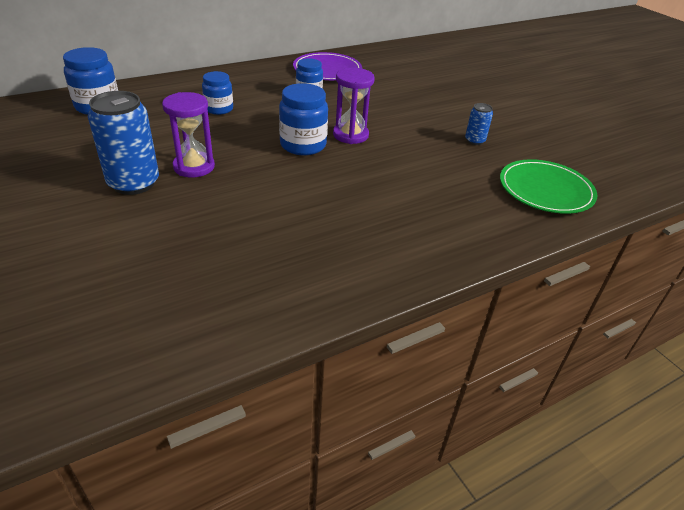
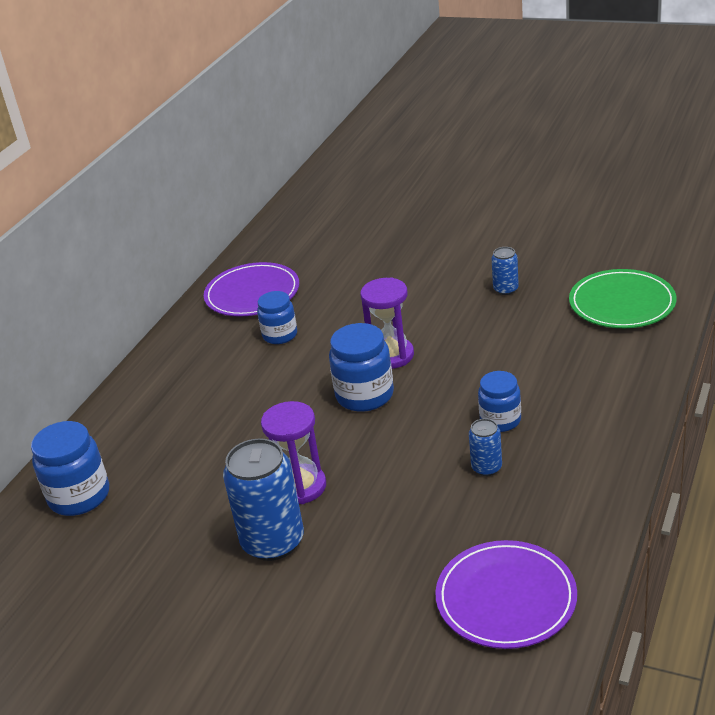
camera: 30 degrees left, 5 degrees down
(190, 308) = (506, 598): none -> purple plate
(219, 109) = (217, 412): blue jar -> blue jar (500, 420)
(306, 225) = (486, 467): none -> blue can

